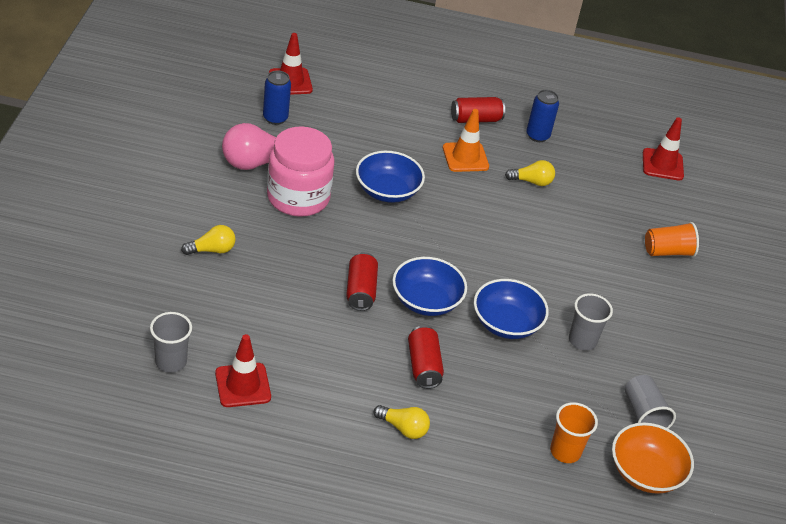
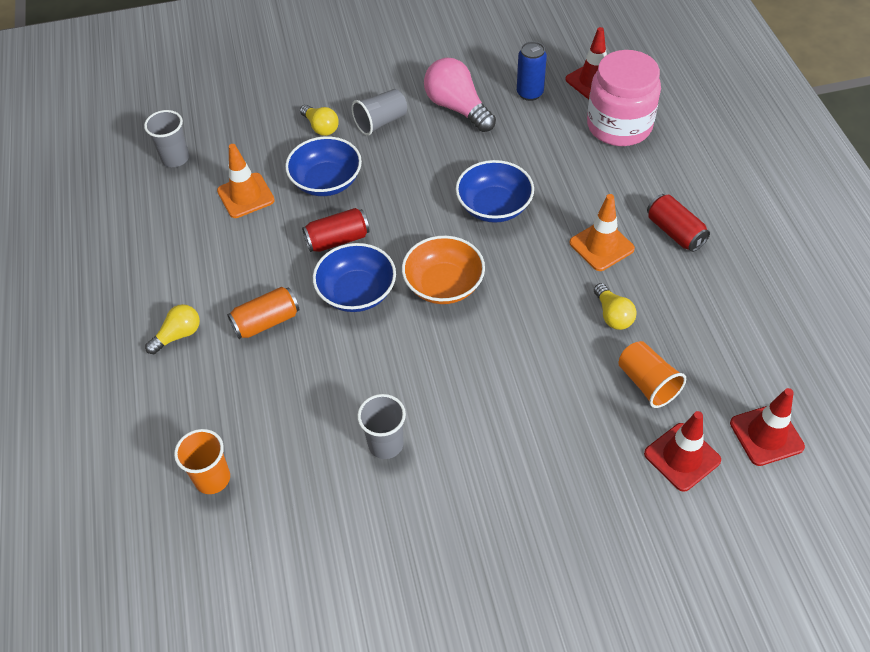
camera: 75 degrees right, 10 degrees up
(243, 385) = (173, 210): red traffic cone -> red traffic cone (682, 457)
(263, 329) = (246, 196): none -> orange traffic cone
(298, 197) = (432, 151): pink jar -> pink jar (619, 126)
(403, 428) = (178, 335): yellow light bulb -> yellow light bulb turned 135 degrees counterclockwise
(423, 366) = (266, 322): red can -> orange can
(506, 323) = (367, 367): blue bowl -> blue bowl (326, 181)
(537, 136) = (699, 294): blue can -> none
(643, 414) = (305, 539): grey cup -> grey cup (381, 122)
(645, 472) = (218, 566): orange bowl -> orange bowl (443, 284)
(667, 251) = (600, 488): orange cup -> orange cup (647, 383)

